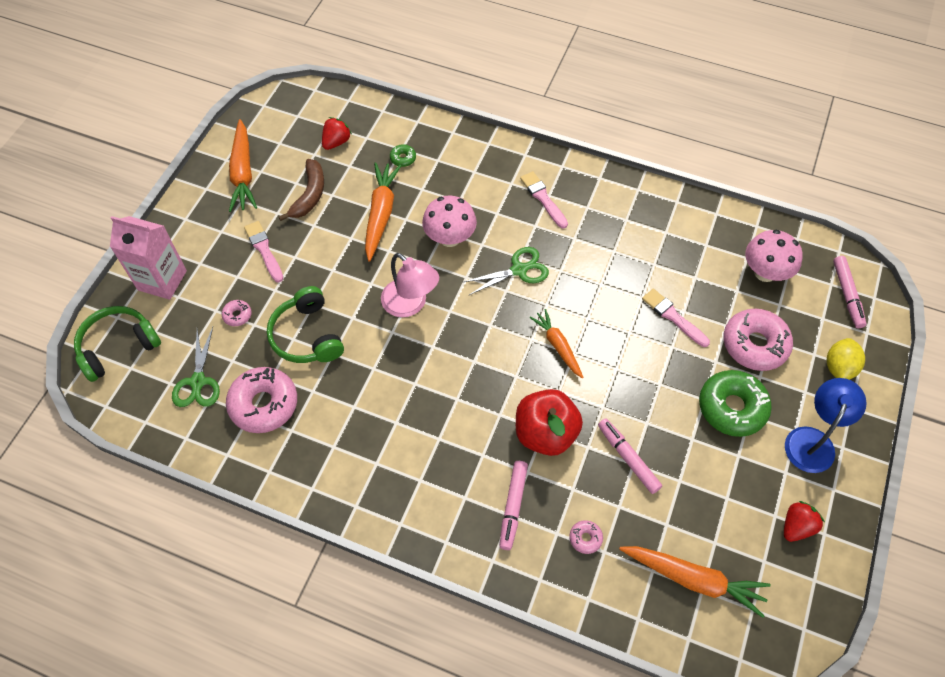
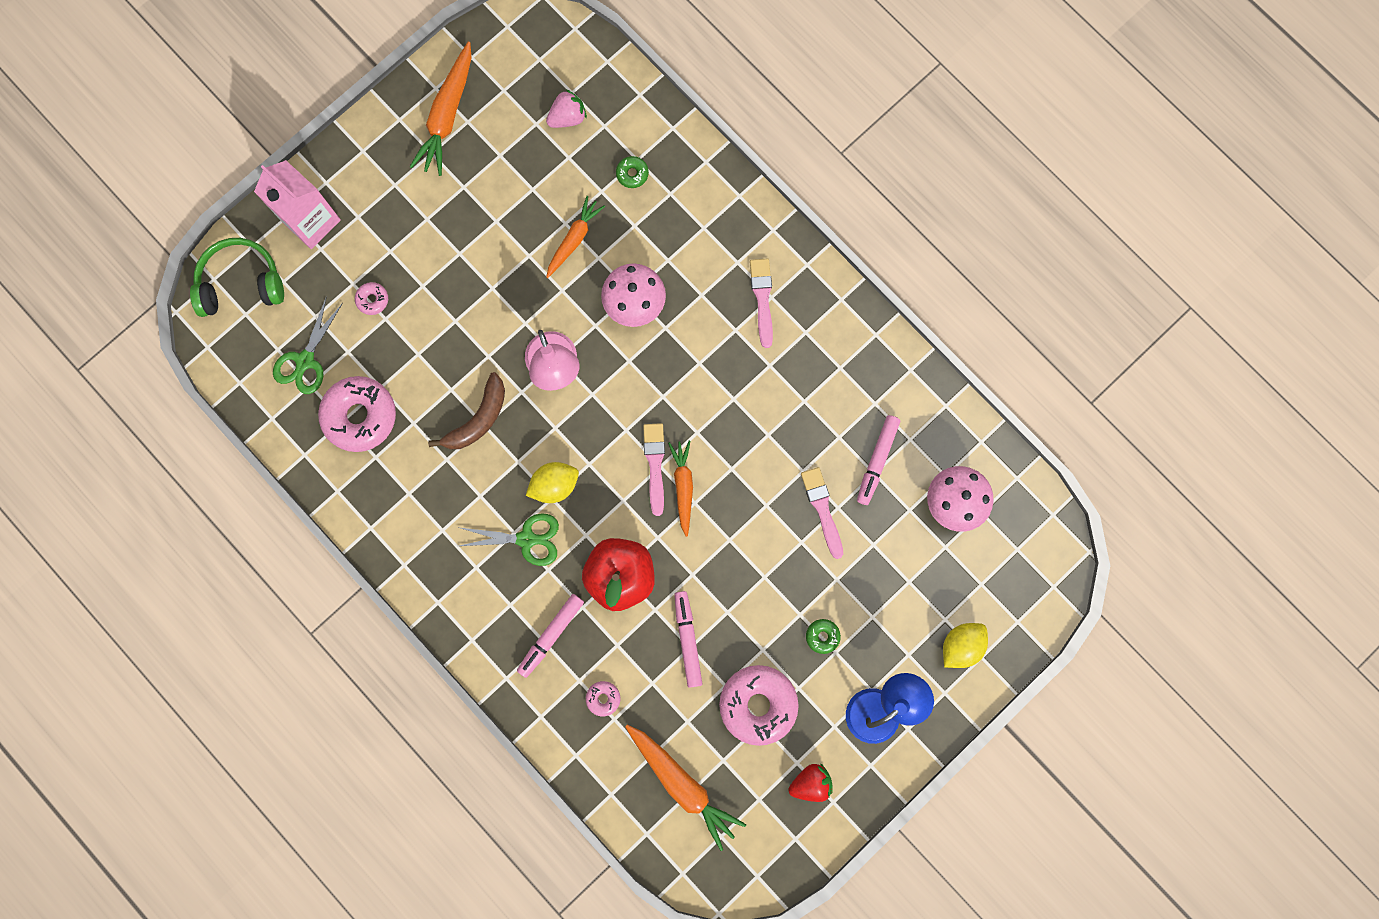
camera: 25 degrees right, 20 degrees up
(264, 250) = (430, 230): pink brush -> pink brush (655, 464)
(307, 336) = (433, 357): green headphones -> none
(309, 195) = (508, 178): brown banana -> brown banana (478, 419)
(336, 142) = (567, 117): red strawberry -> pink strawberry
(380, 214) = (574, 239): orange carrot -> orange carrot, size x0.65
(454, 388) = (554, 485): none -> yellow lemon
(519, 270) = (689, 378): green scissors -> green scissors (526, 539)
(732, 407) = (822, 636): green donut -> green donut, size x0.44
(754, 344) = (889, 580): pink donut -> pink donut (758, 704)
(847, 295) = (1025, 570): pink marker -> pink marker (877, 461)

